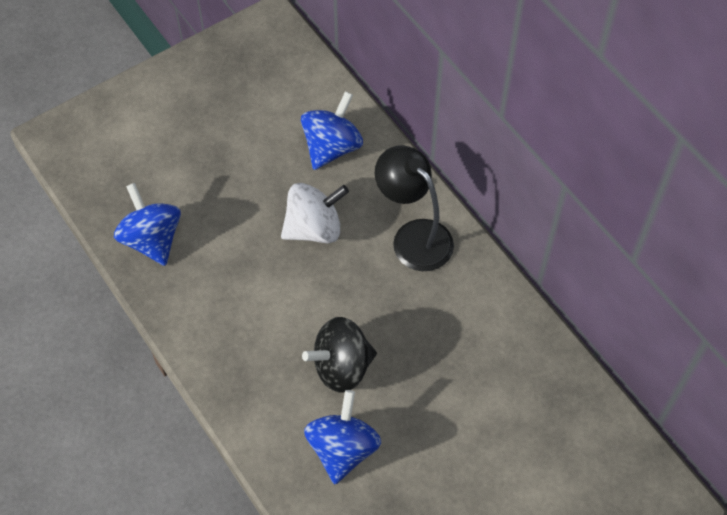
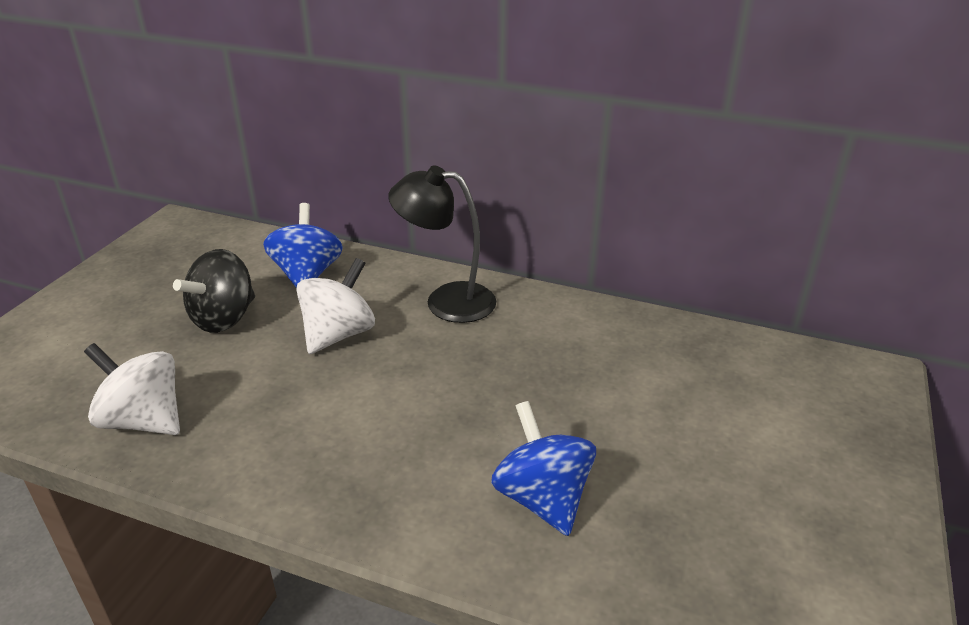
camera: 35 degrees left, 25 degrees down
(152, 239) = (144, 420): blue spinning top -> white spinning top
(341, 367) = (470, 427): black spinning top -> black spinning top (224, 318)

